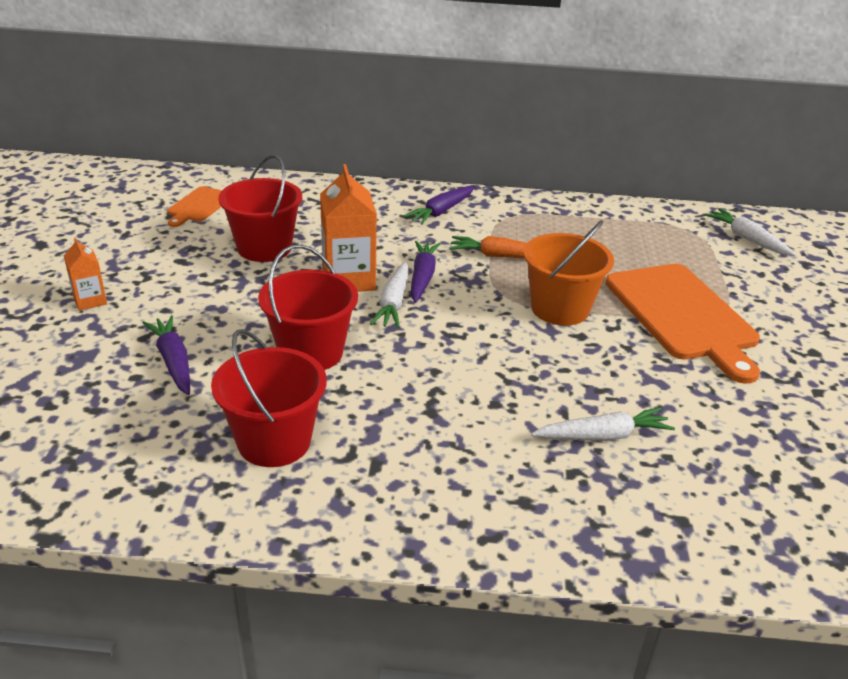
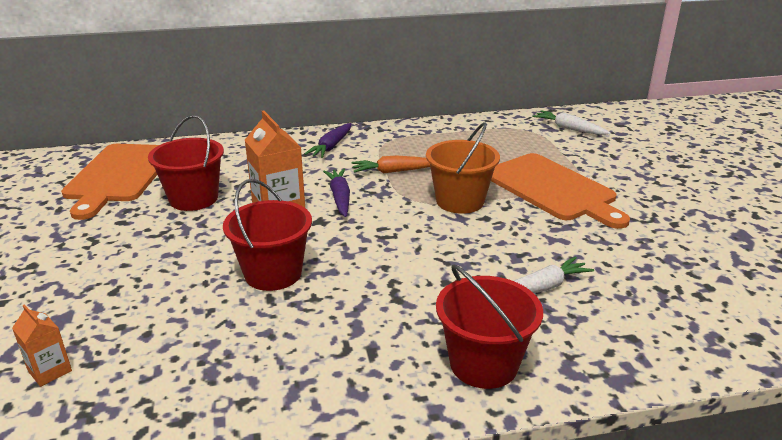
camera: 15 degrees left, 5 degrees down
(90, 300) = (47, 270): orange carton -> orange carton (50, 371)
(173, 361) = (151, 306): purple carrot -> none
(198, 206) = (119, 175): orange cutting board -> orange cutting board, size x2.02
(274, 441) = (274, 353): red bucket -> red bucket (483, 364)
(393, 303) = (325, 221): white carrot -> none

